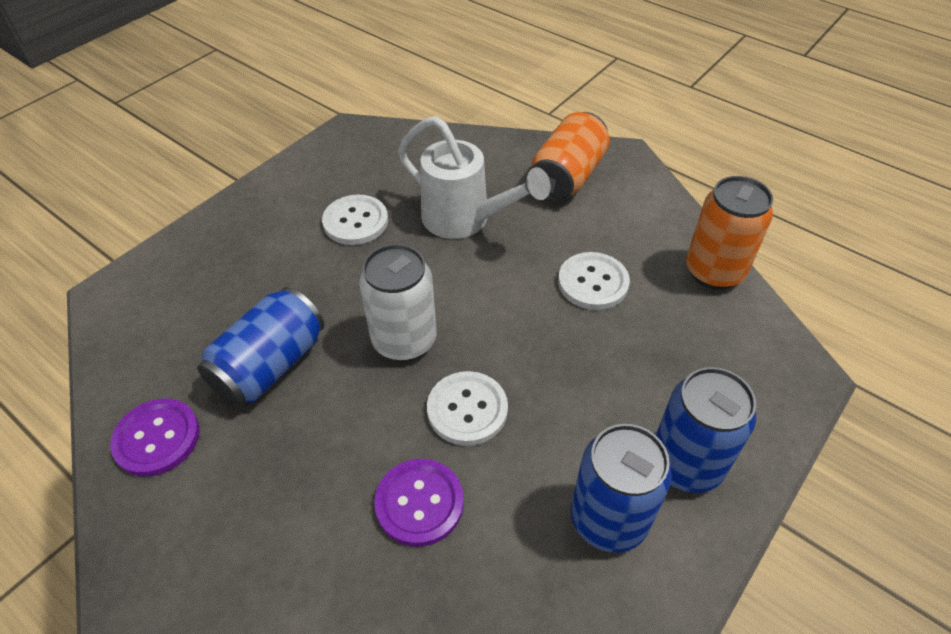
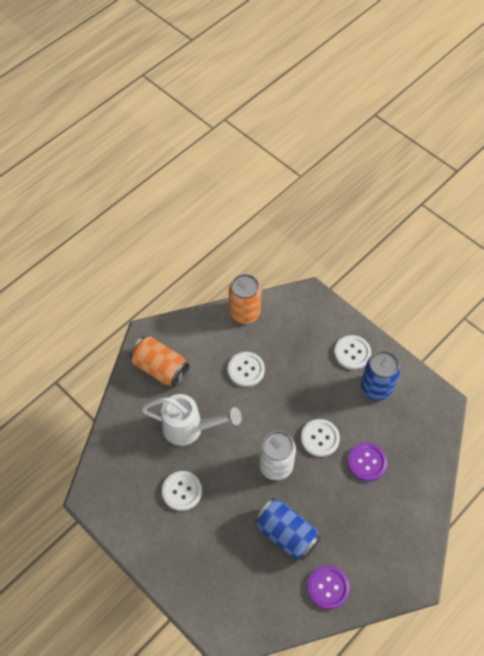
camera: 85 degrees left, 10 degrees up
(466, 220) = (190, 428): white watering can -> white watering can turned 60 degrees clockwise
(686, 464) = (352, 353): blue can -> white button

